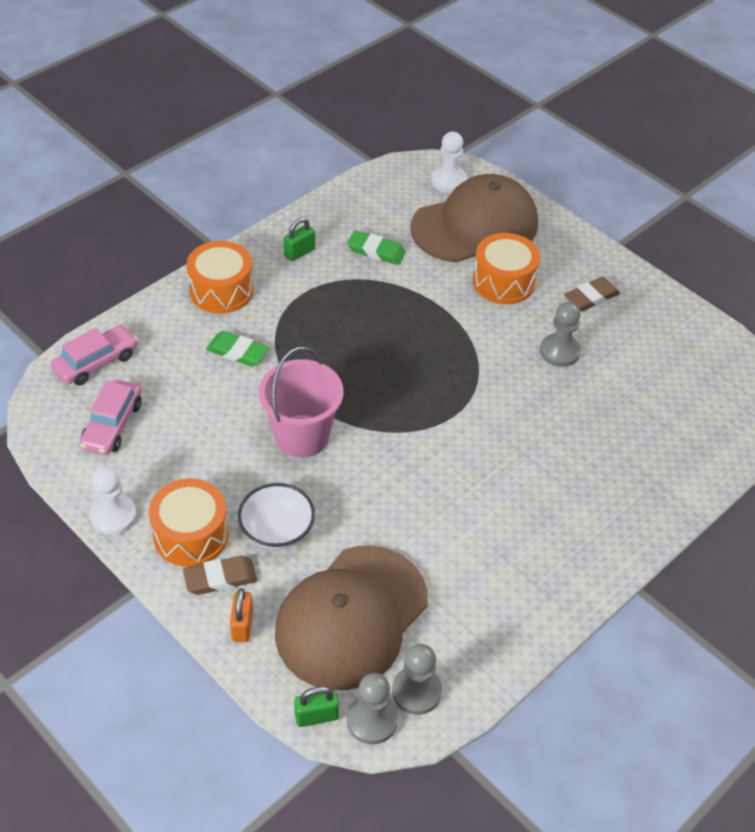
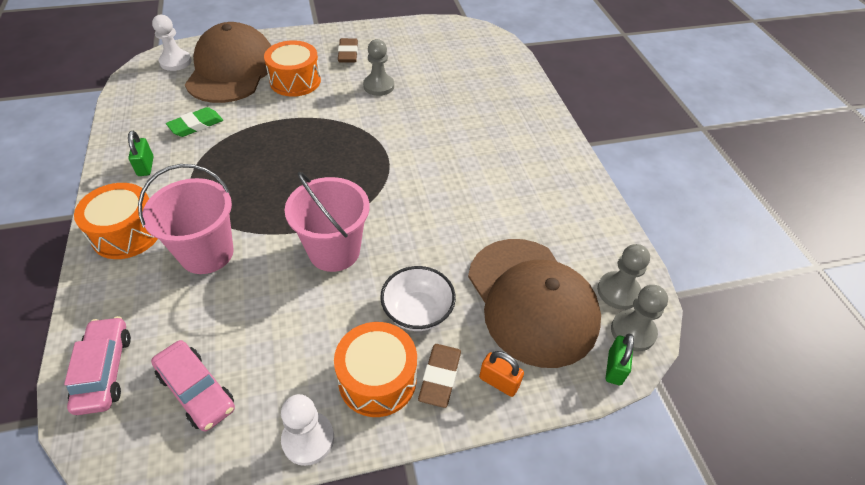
camera: 60 degrees left, 0 degrees up
(237, 352) = (207, 253): green eraser -> pink bucket

